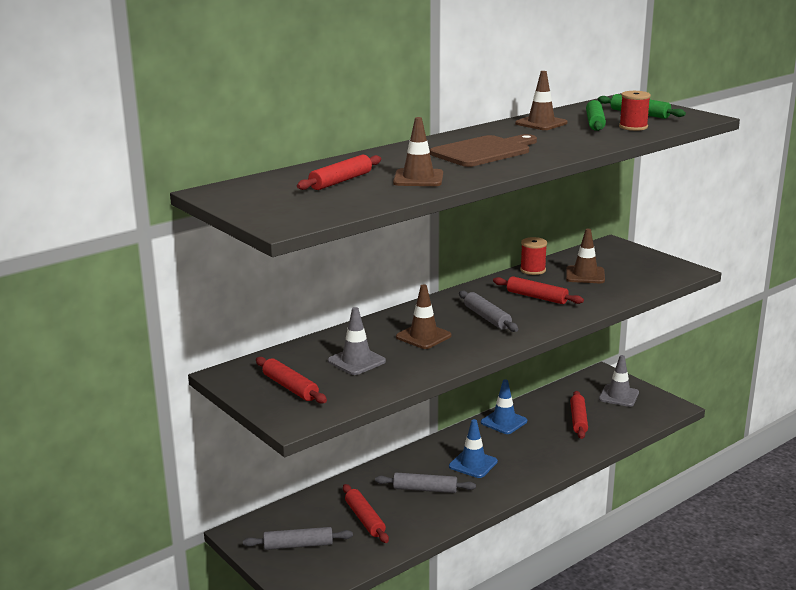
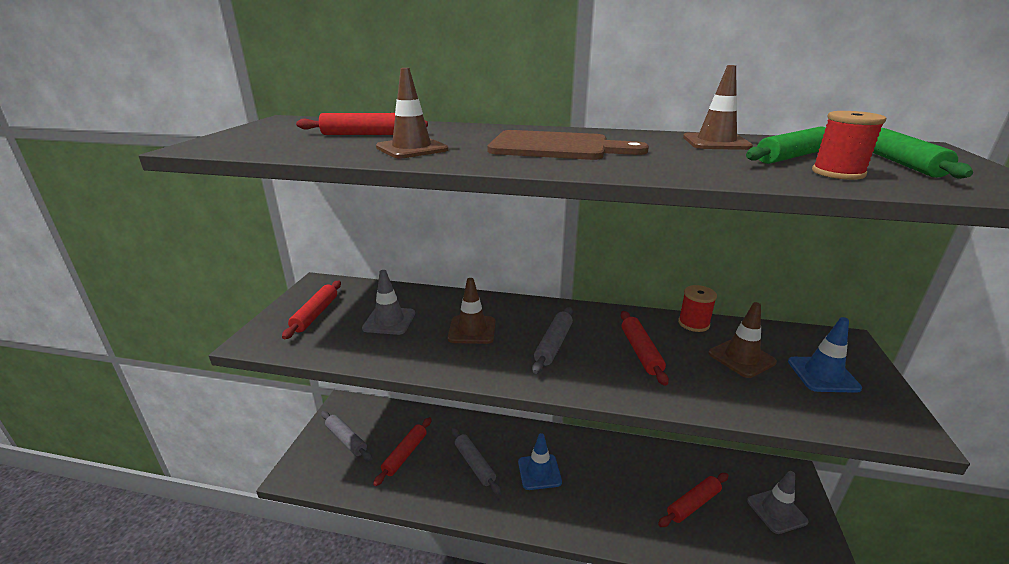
camera: 50 degrees right, 5 degrees up
(504, 422) = (622, 454): blue traffic cone -> blue traffic cone (823, 375)

